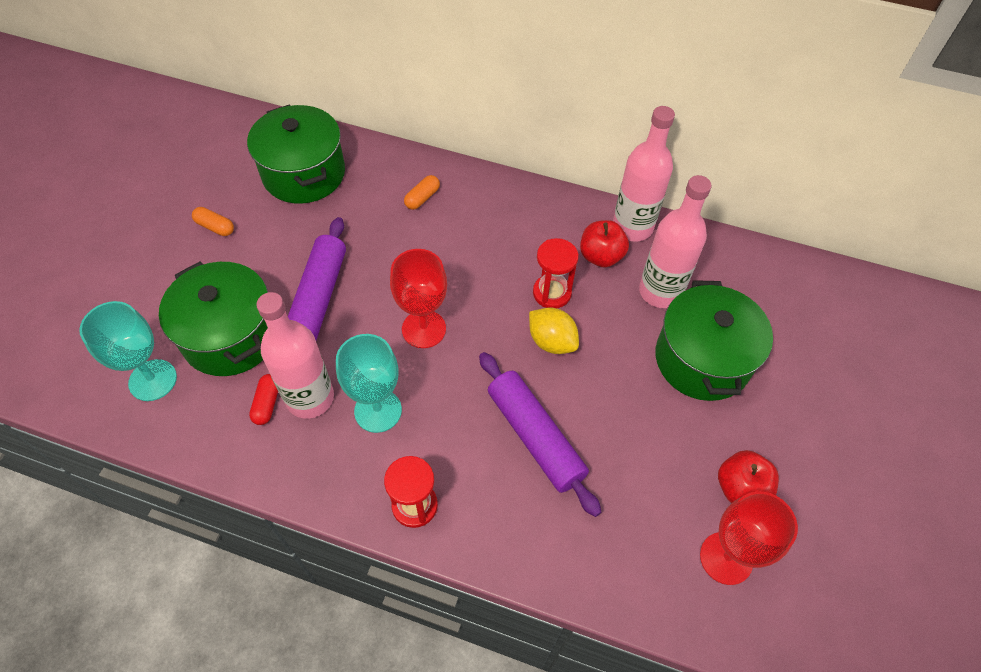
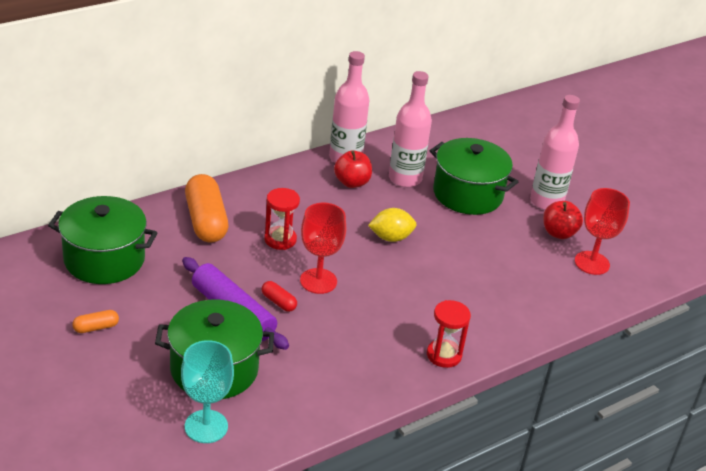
camera: 55 degrees left, 20 degrees down
(267, 403) = (294, 380): red capsule -> red capsule (278, 302)
(310, 398) = (313, 358): pink bottle -> pink bottle (546, 202)
(378, 411) = (358, 334): turquoise goblet -> none
(422, 198) = (206, 221): orange capsule -> orange capsule, size x2.19
(535, 437) = (449, 283): purple rolling pin -> none
(552, 293) = (355, 216): red hourglass -> red hourglass (280, 240)

